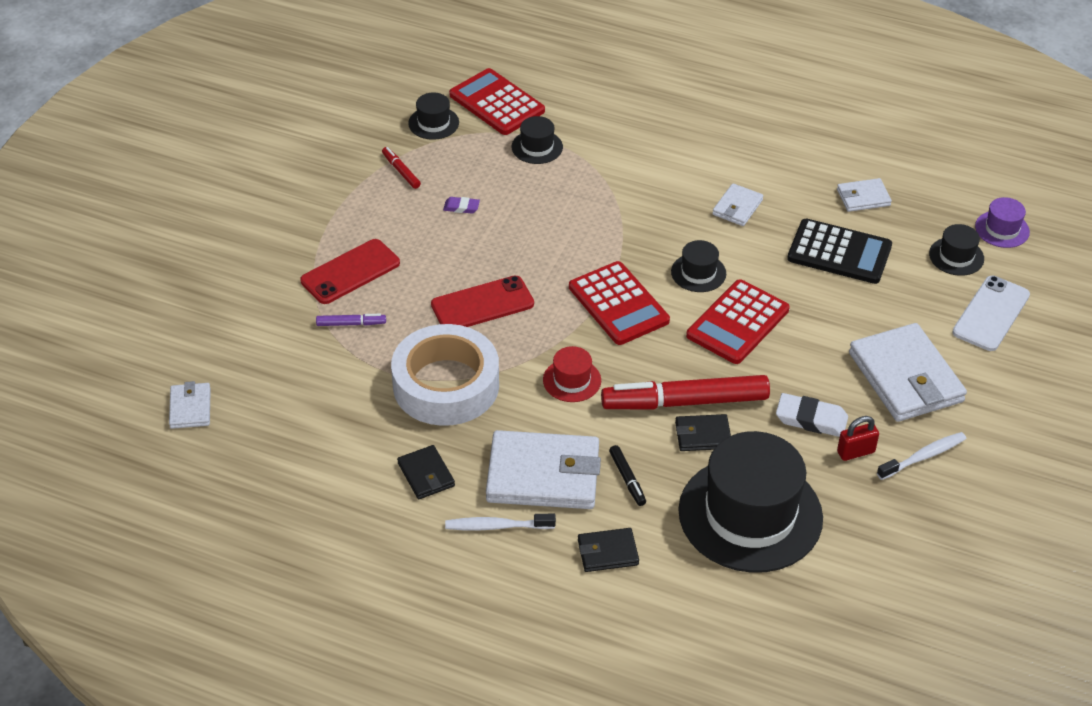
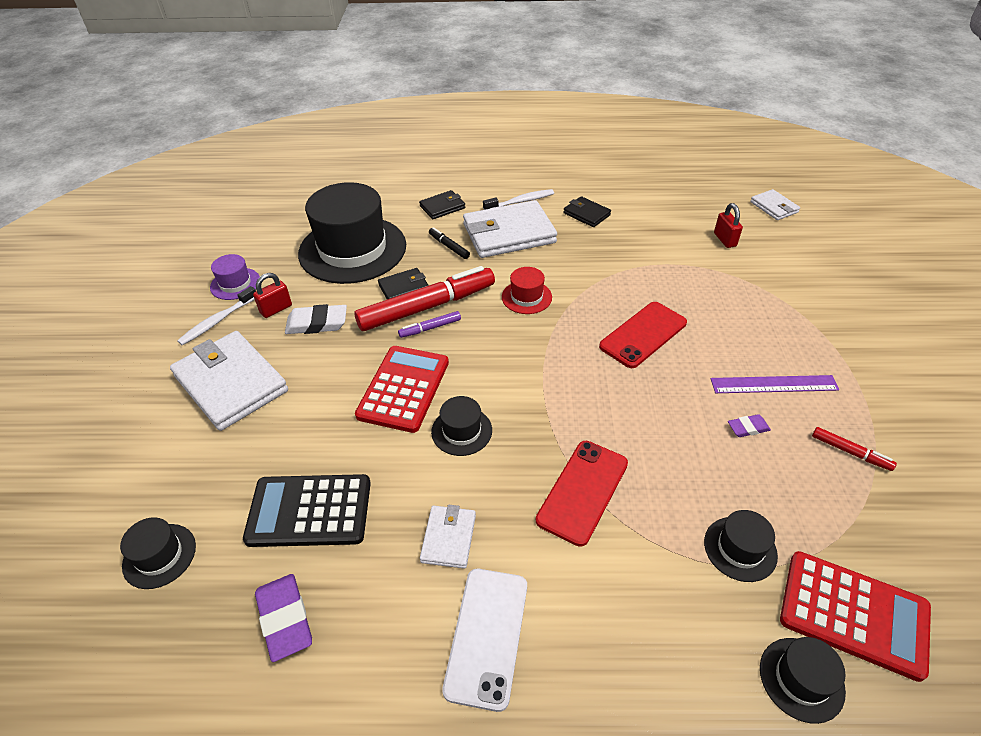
camera: 160 degrees right, 0 degrees up
(297, 382) = (725, 240): none -> red padlock
(350, 272) = (777, 328): red phone -> red phone (582, 491)
(351, 324) = (731, 288): purple marker -> purple marker (430, 328)
(407, 230) = (773, 384): none -> purple ruler
(433, 123) = (891, 541): black hat -> black hat (801, 679)
(446, 385) = (619, 267): white tape -> none
(618, 304) = (524, 372): red calculator -> none
(863, 197) = (285, 619): white wallet -> purple eraser
(991, 314) = (129, 483): white phone -> white phone (487, 636)
(1002, 229) = (85, 629): purple hat -> purple hat (235, 284)

